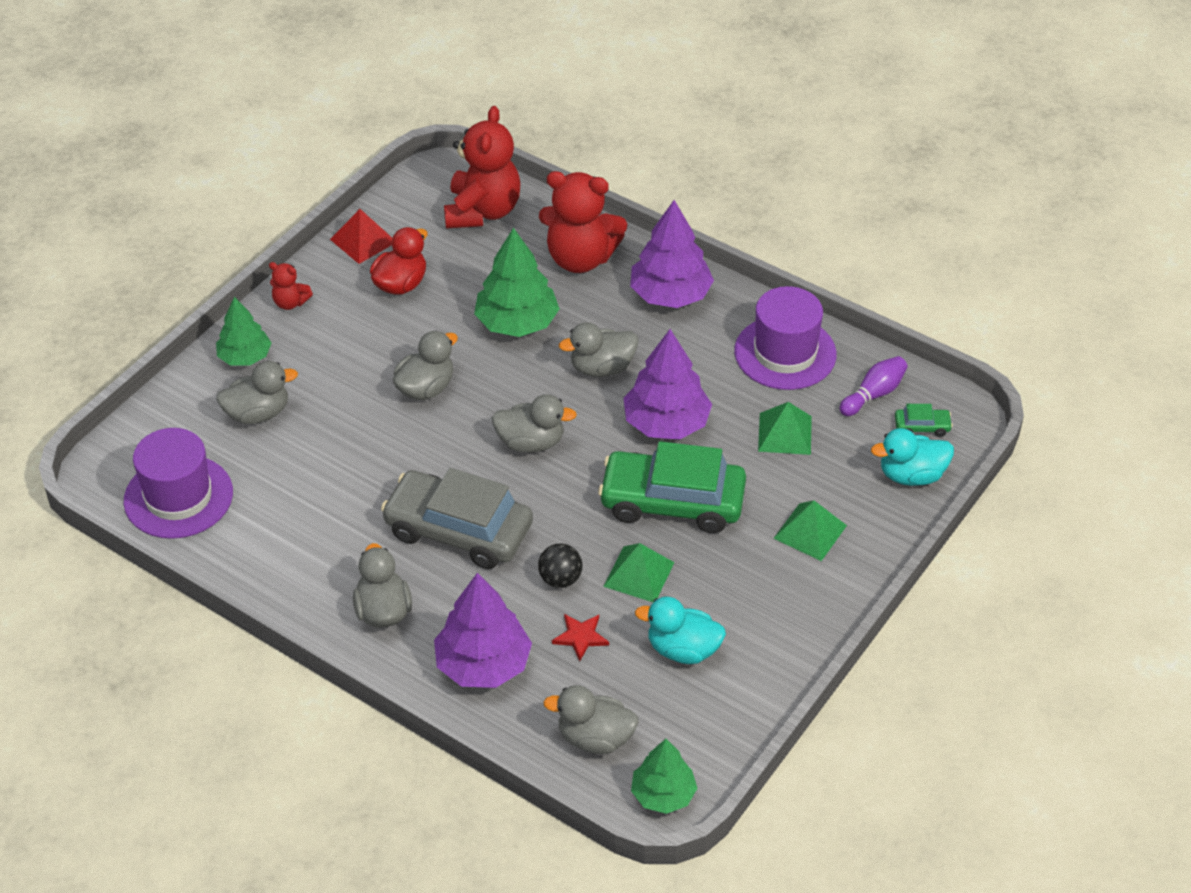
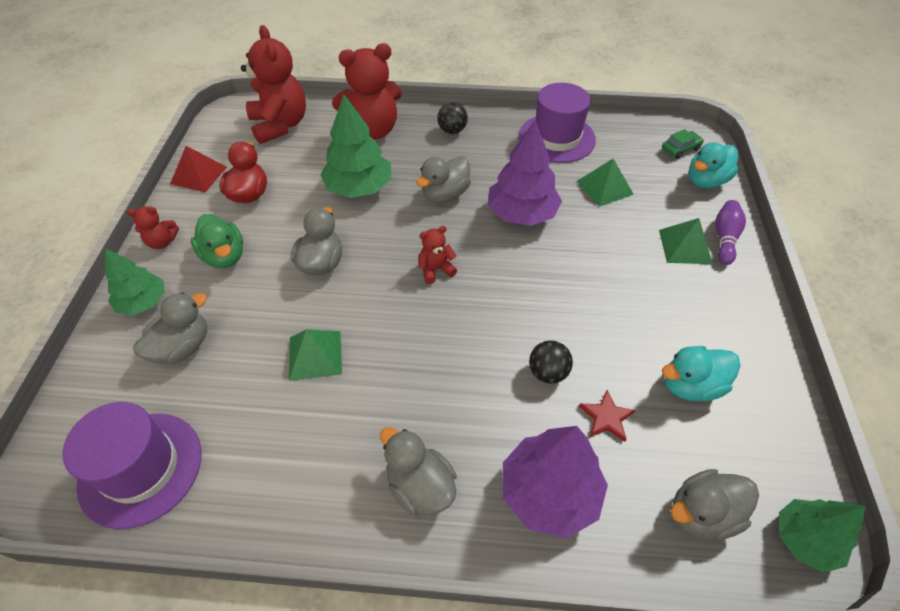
camera: 30 degrees left, 5 degrees up
(340, 342) = (224, 256): none -> green duck
(458, 530) = (432, 371): grey car -> none
(531, 442) = (436, 270): grey duck -> red teddy bear
(638, 574) = (602, 337): green pyramid -> green pyramid (315, 355)
(670, 295) = (452, 131): purple tree -> black ball
(672, 502) = (576, 268): green car -> none
(873, 394) = (633, 141): purple bowling pin -> purple bowling pin (724, 238)

